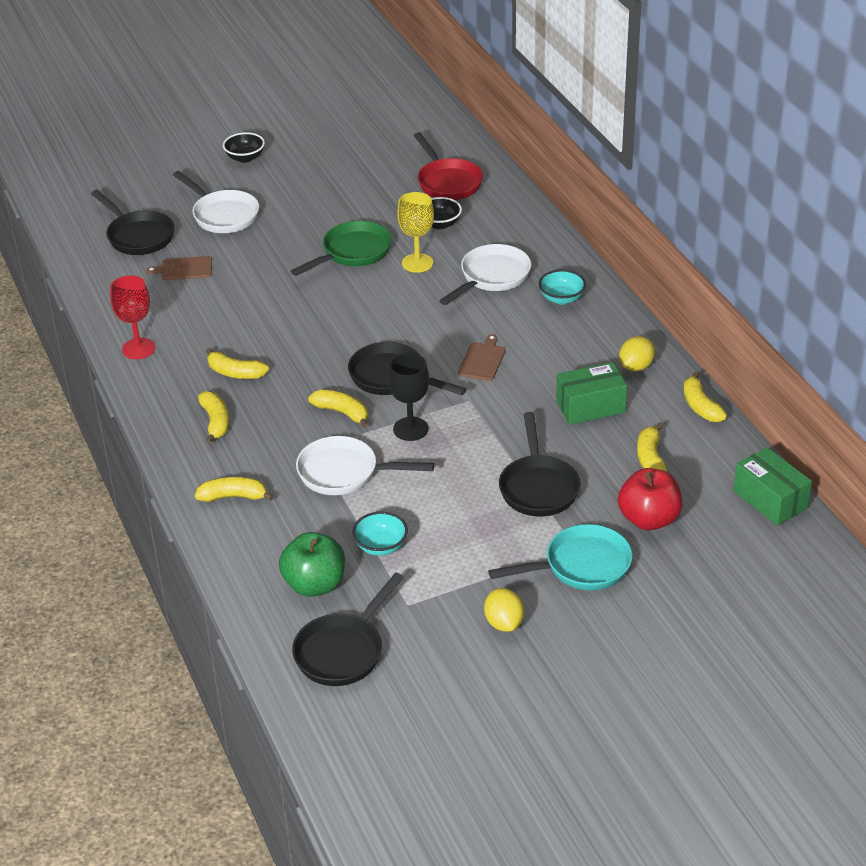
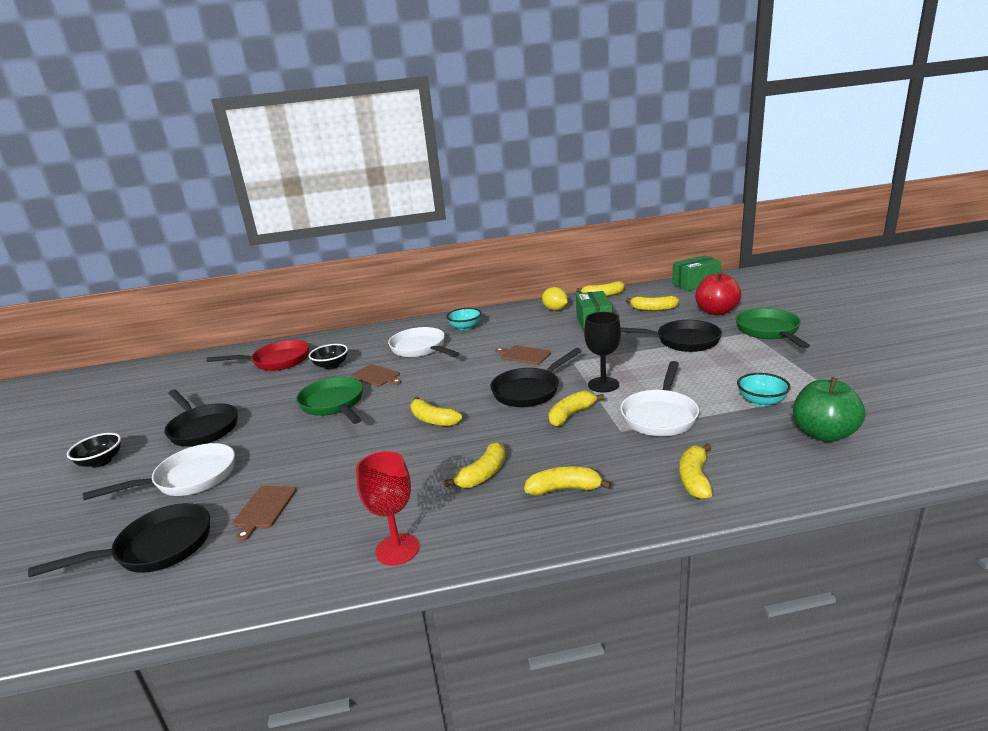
camera: 75 degrees left, 15 degrees down
(326, 324) = (433, 420): none -> yellow banana
(343, 651) = (911, 422): black pan -> black pan (202, 428)
(417, 263) = (376, 376): yellow goblet -> brown cutting board
(504, 623) = (841, 357): yellow lemon -> none
(581, 566) = (769, 331): turquoise pan -> green pan

